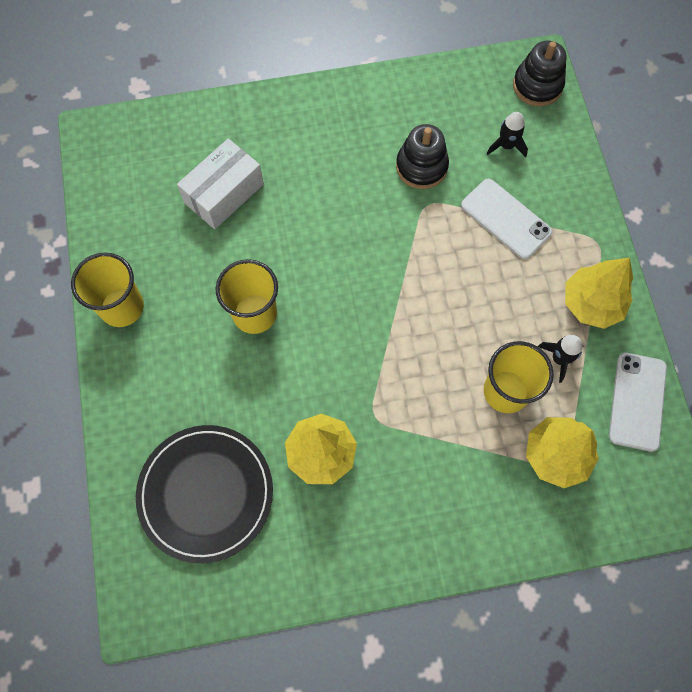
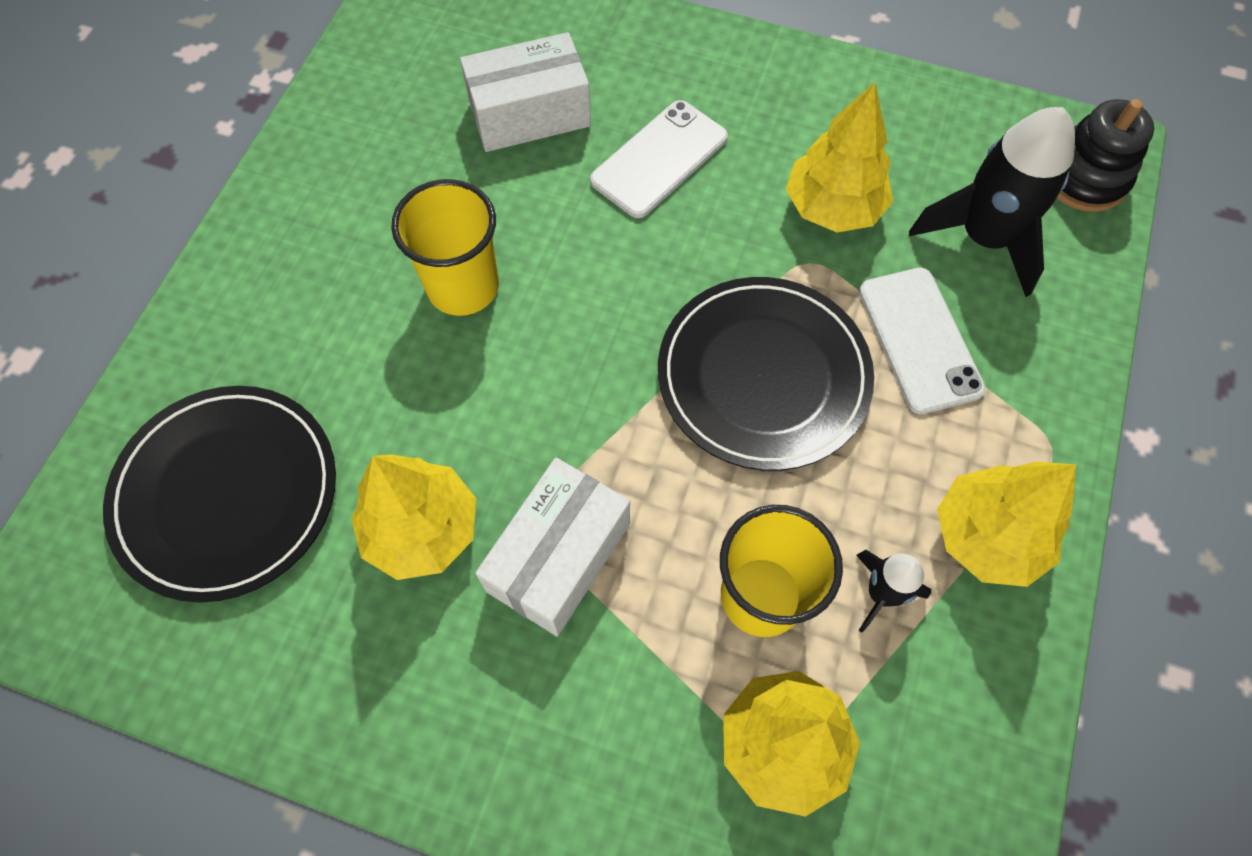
camera: 30 degrees right, 5 degrees down
(122, 307) = (298, 190): yellow cup -> none
(398, 428) = (558, 557): none -> white box
(421, 167) = (833, 207): black stacking toy -> yellow tree
(441, 279) = (763, 376): none -> black plate
(506, 145) = (984, 238): black rocket -> black rocket, size x1.94
(637, 401) = (977, 737): white phone -> white phone (659, 159)

